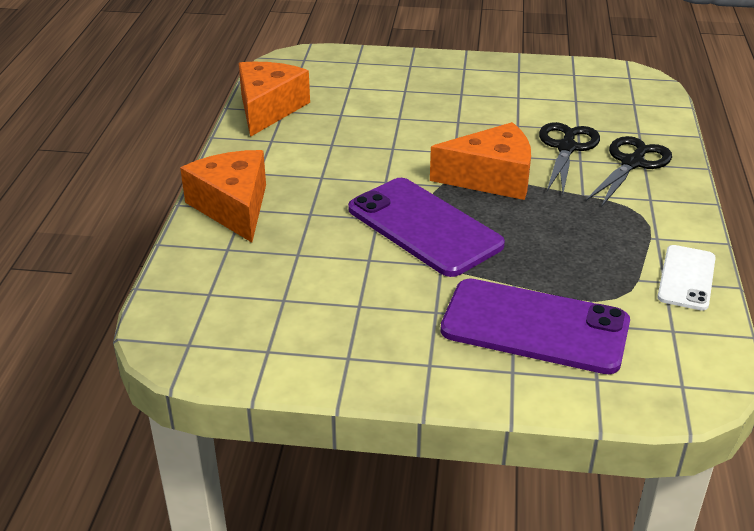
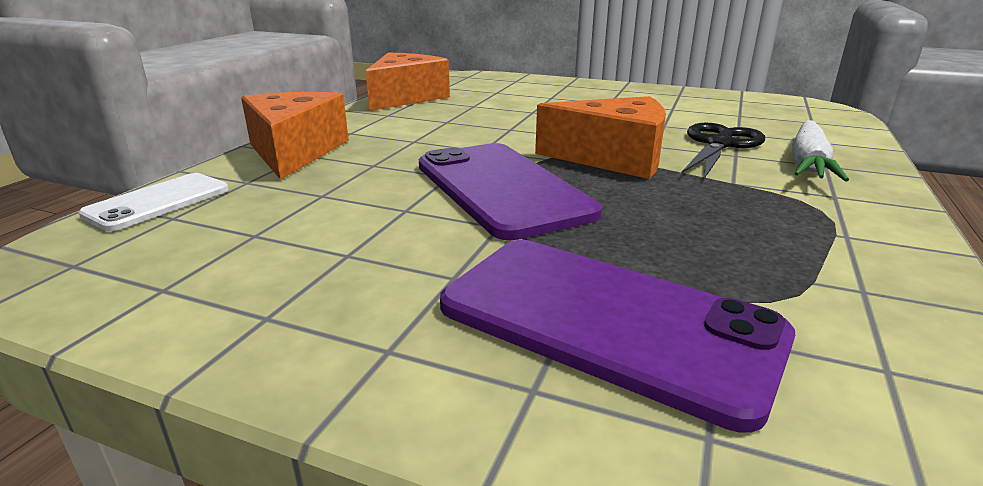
camera: 15 degrees right, 10 degrees down
(632, 163) = (808, 163): black scissors -> white carrot
(686, 278) = (906, 290): white phone -> white phone (158, 202)

